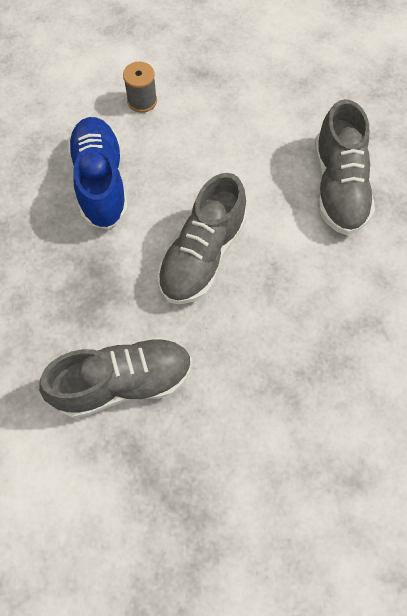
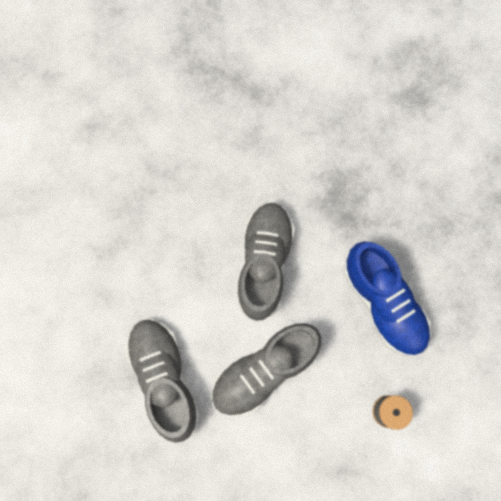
camera: 160 degrees right, 10 degrees up
(123, 382) = (284, 137): grey shoe -> grey shoe (264, 371)

